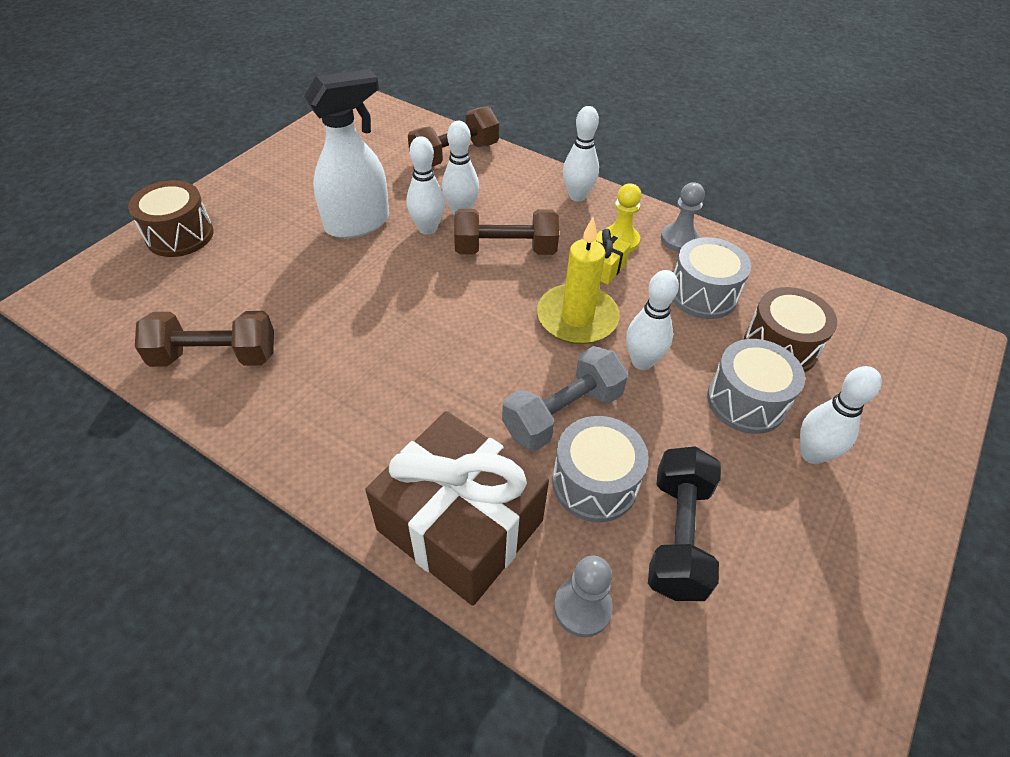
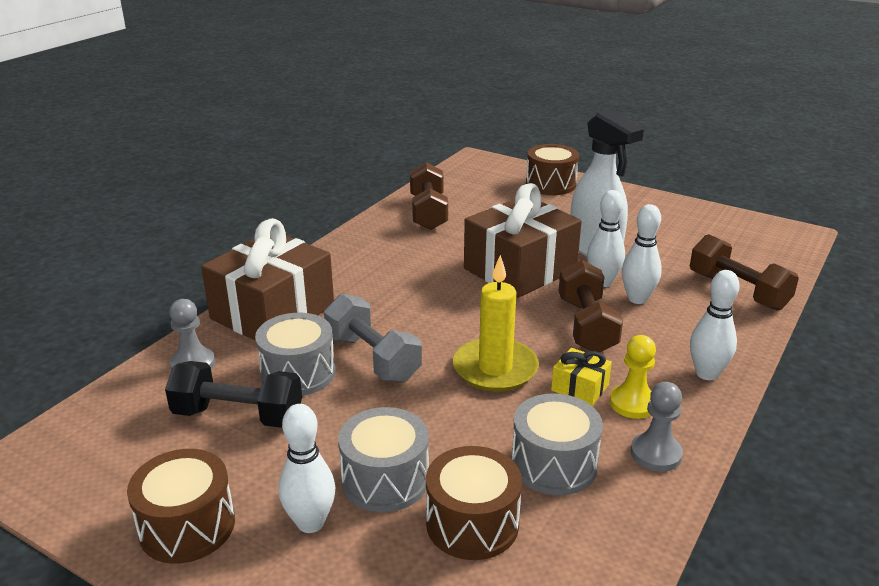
camera: 90 degrees right, 20 degrees down
(391, 283) = (520, 269): none -> brown gift
(642, 361) = (438, 408): white bowling pin -> none
(848, 556) = (187, 526): none -> brown drum

